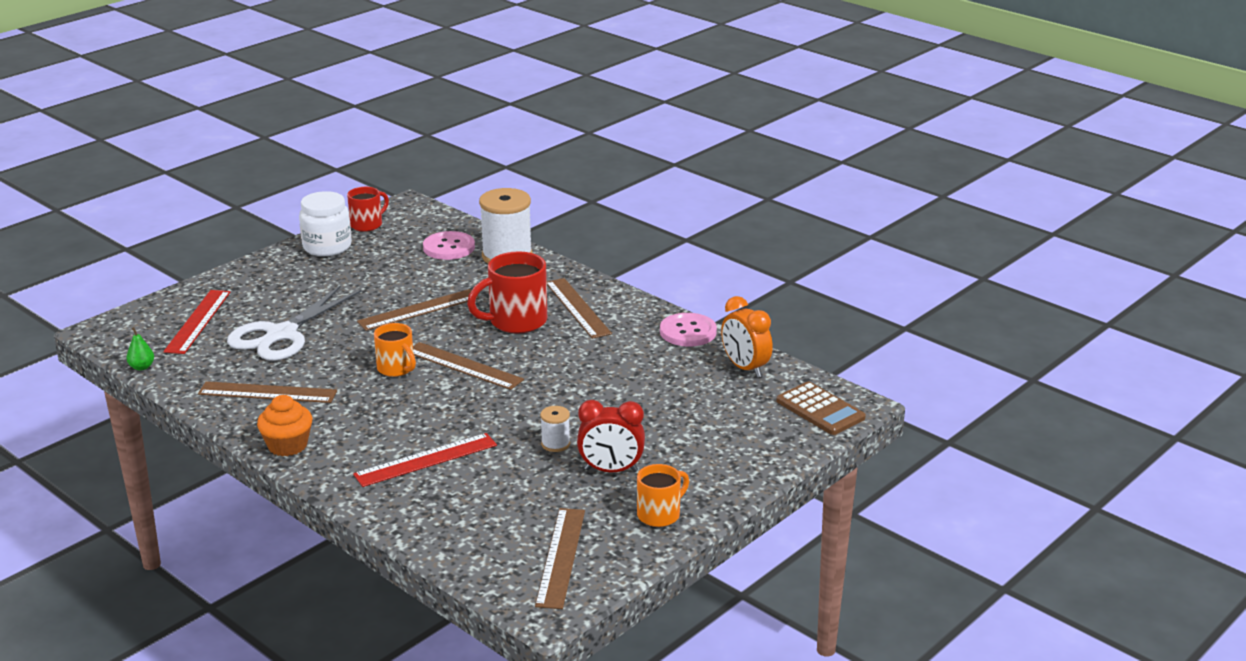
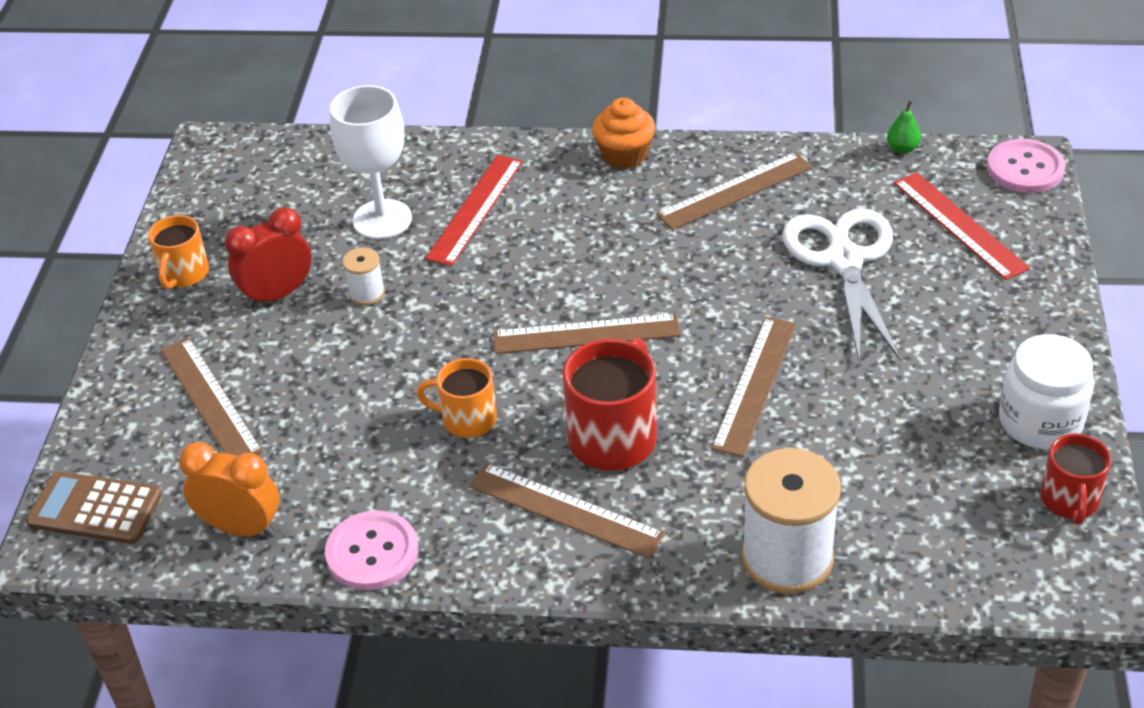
camera: 145 degrees right, 15 degrees up
(397, 369) = (653, 289): orange mug -> orange mug (466, 419)
(449, 247) = (889, 524): pink button -> pink button (1025, 168)
(491, 484) = (382, 219): none -> white goblet
(561, 557) = (241, 190): brown ruler -> brown ruler (210, 400)

